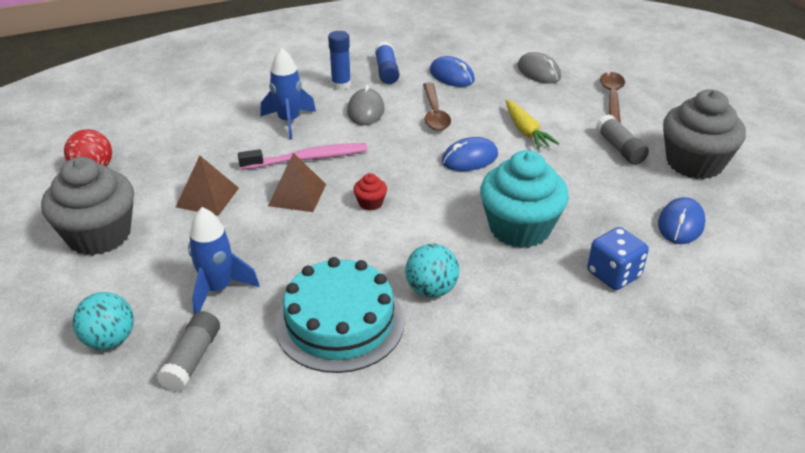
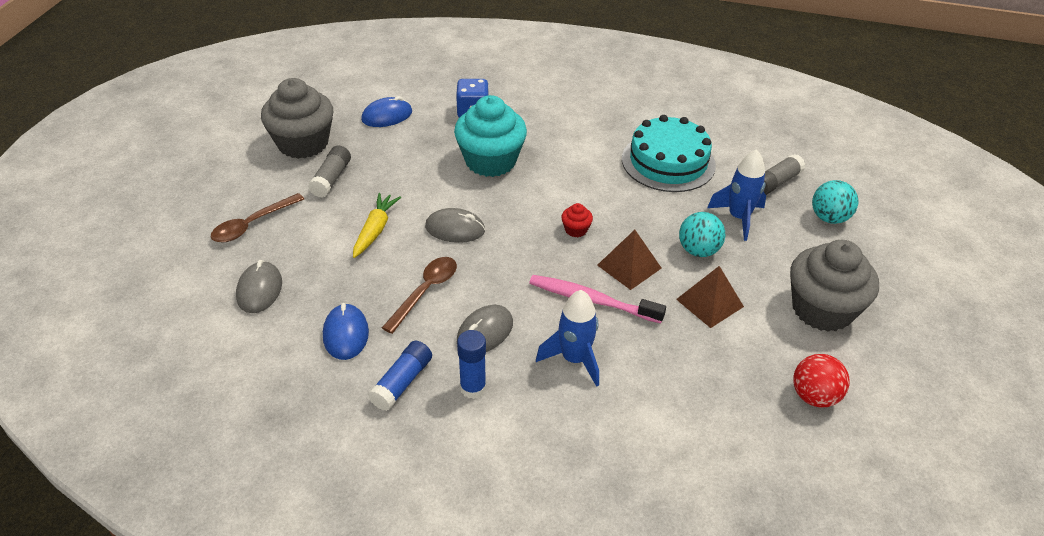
camera: 145 degrees left, 5 degrees up
(431, 290) = (593, 153): turquoise ball -> turquoise ball (698, 250)
(469, 158) = (455, 229): blue mouse -> grey mouse

